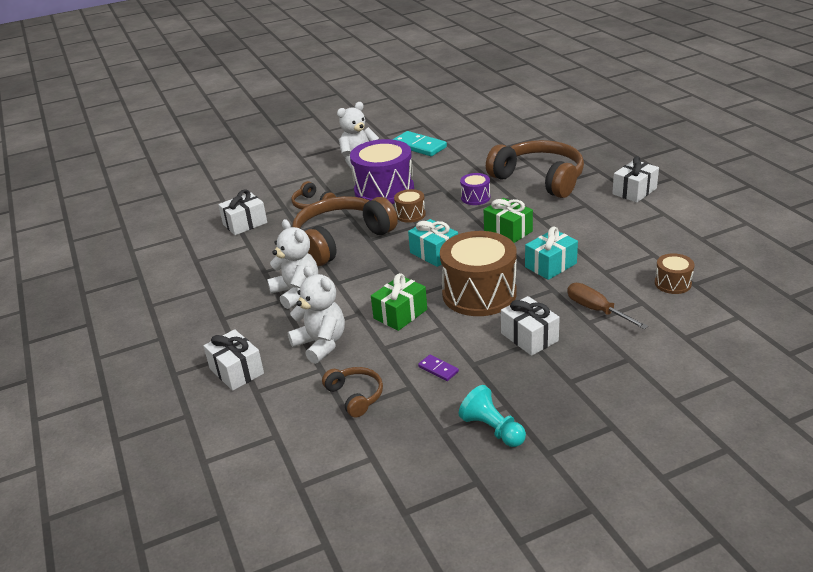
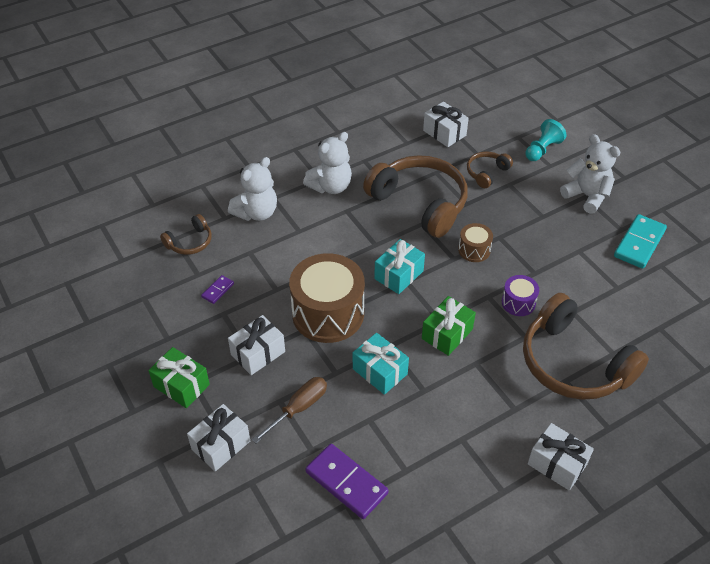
camera: 80 degrees right, 15 degrees up
(236, 371) = (226, 170): white gift -> white gift (221, 445)
(384, 190) = (524, 224): purple drum -> none
(400, 314) = (297, 258): green gift -> green gift (181, 385)
(492, 429) = (140, 329): turquoise pawn -> turquoise pawn (542, 149)
(539, 179) = (574, 363): brown headphones -> brown headphones turned 105 degrees clockwise
(672, 283) = (346, 482): brown drum -> purple domino

